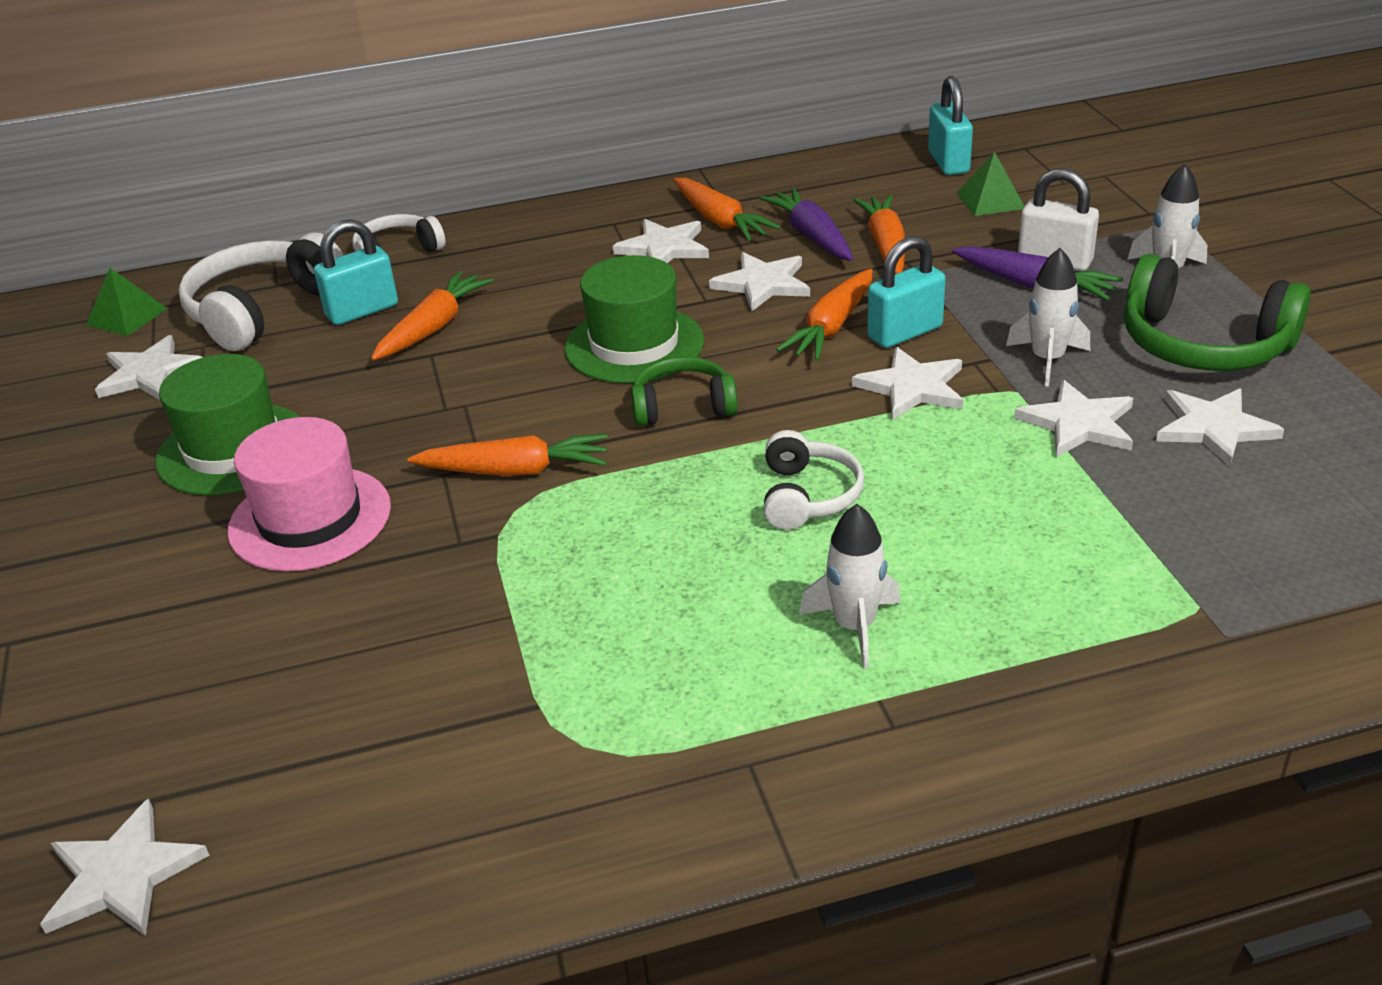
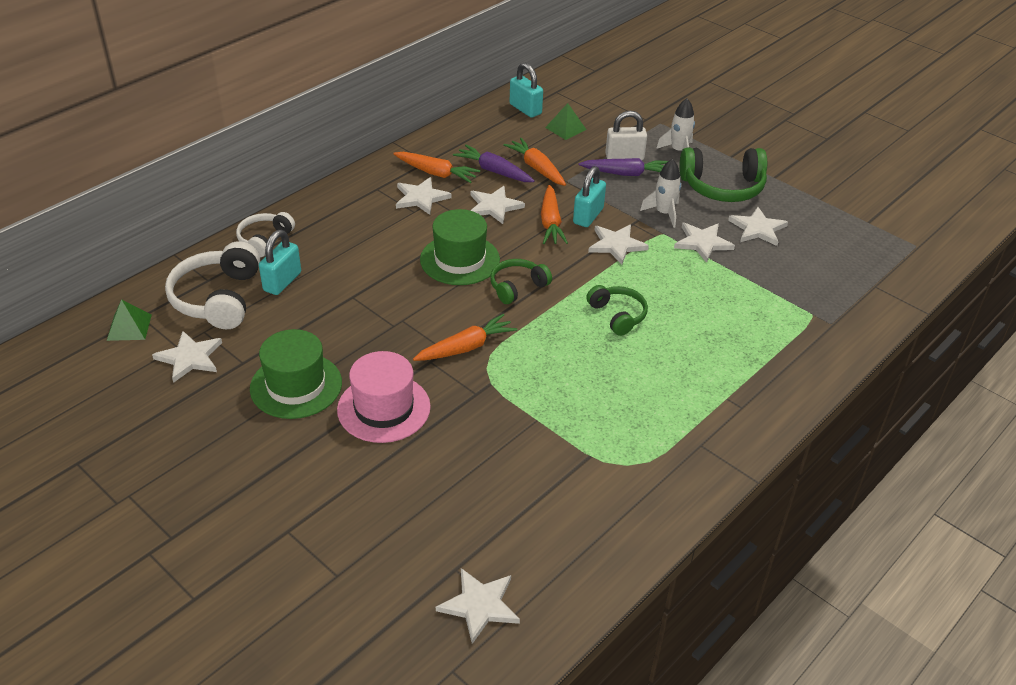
camera: 35 degrees left, 5 degrees up
(433, 327) = (337, 280): orange carrot -> none
(807, 496) = (617, 315): white headphones -> green headphones
(854, 626) = (690, 370): white rocket -> none

